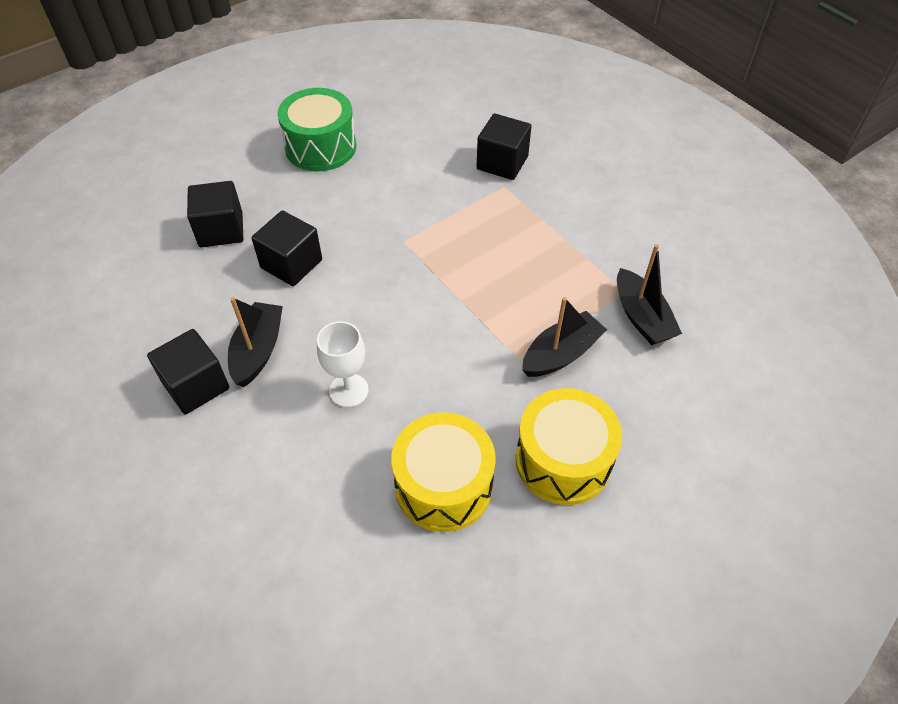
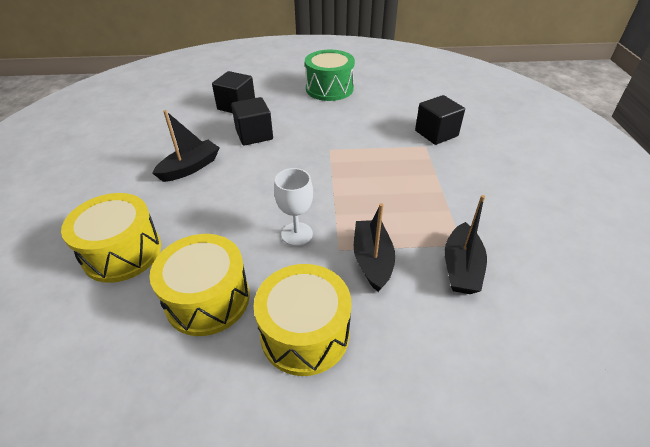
camera: 35 degrees right, 10 degrees down
(196, 385) = (142, 169): black cube -> none
(296, 495) = (122, 252): none -> yellow drum
(349, 390) = (213, 211): white goblet -> white goblet (297, 234)
(561, 354) = (372, 260): black boat -> black boat turned 90 degrees counterclockwise

